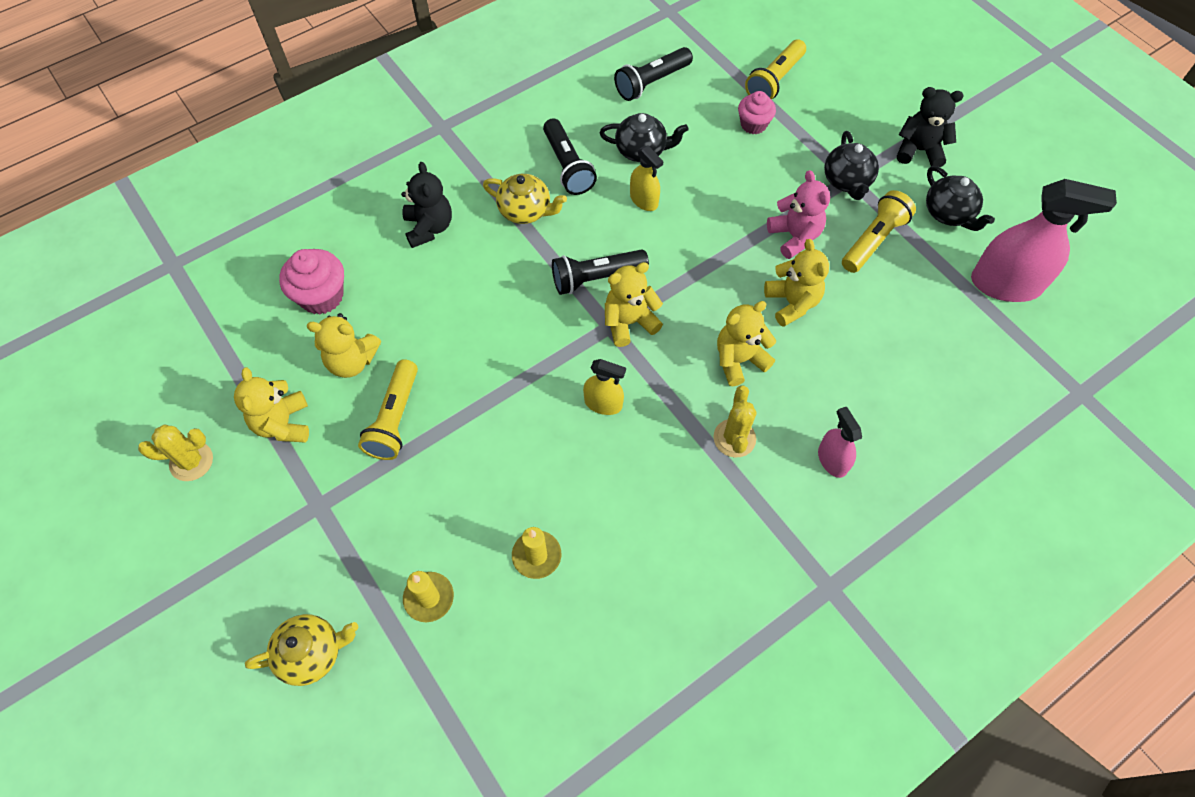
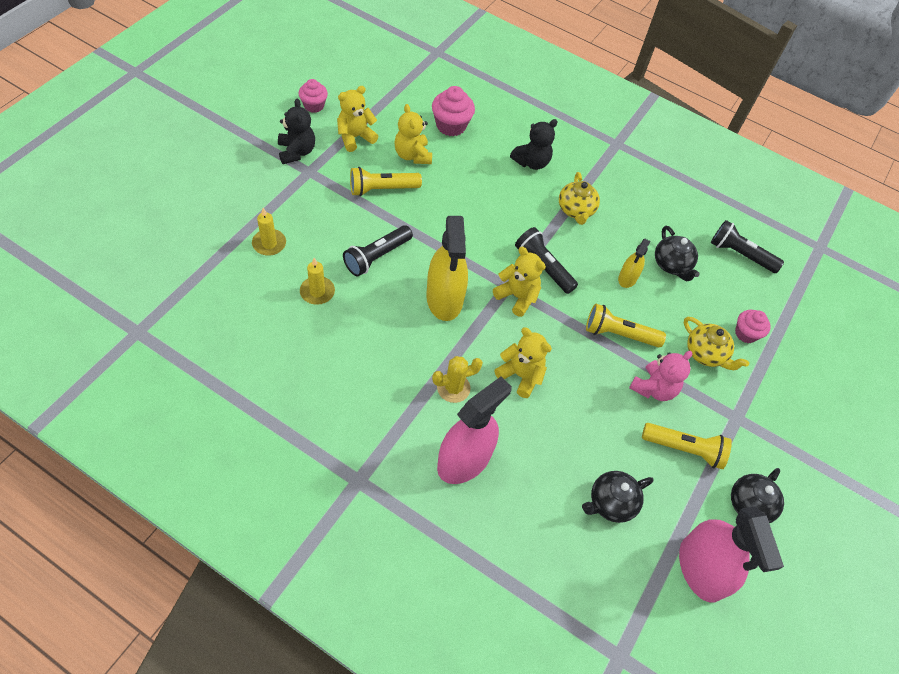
camera: 60 degrees right, 5 degrees down
(191, 461) = (314, 105): yellow cactus -> pink cupcake
(312, 653) = (217, 199): yellow teapot -> yellow teapot (706, 354)
(567, 166) = (628, 223): black flashlight -> black flashlight (377, 257)
(603, 403) = (444, 298): yellow spray bottle -> yellow spray bottle, size x1.93
(774, 80) = (801, 338): yellow flashlight -> yellow flashlight (619, 334)
(792, 303) = (590, 400): yellow teddy bear -> none
(832, 460) = (464, 460): pink spray bottle -> pink spray bottle, size x1.93
(847, 181) = (732, 416): black teapot -> black teapot (610, 503)
(919, 150) = (802, 468): black teddy bear -> black teddy bear (296, 152)

